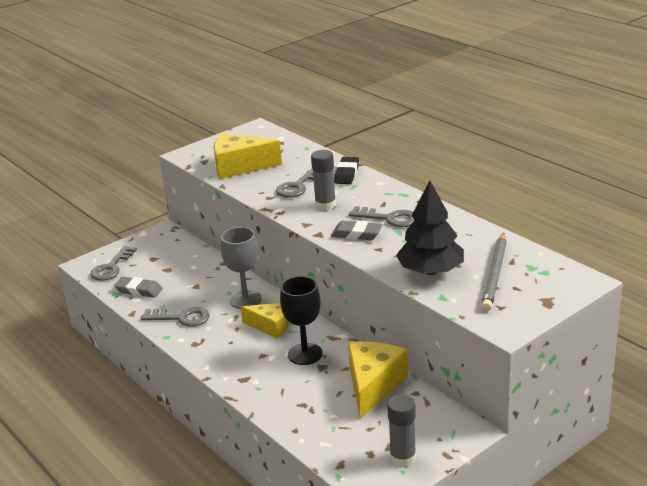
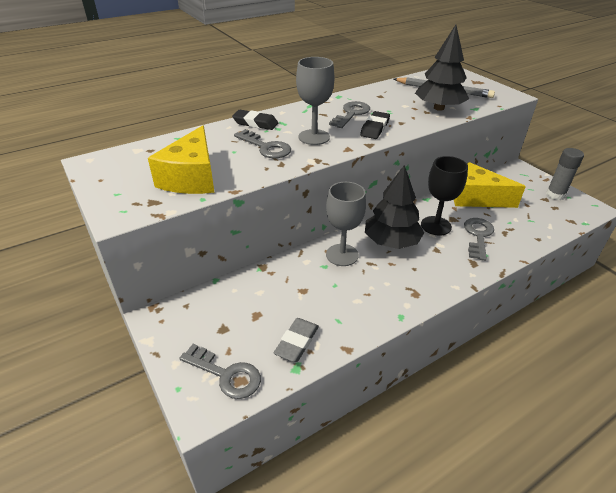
camera: 85 degrees left, 10 degrees up
(181, 318) = (366, 303): grey key -> grey key (478, 236)
(271, 326) = (391, 242): yellow cheese -> black tree
(325, 205) = (314, 137): grey glue stick -> grey goblet
(356, 234) = (375, 128): grey eraser -> black eraser

